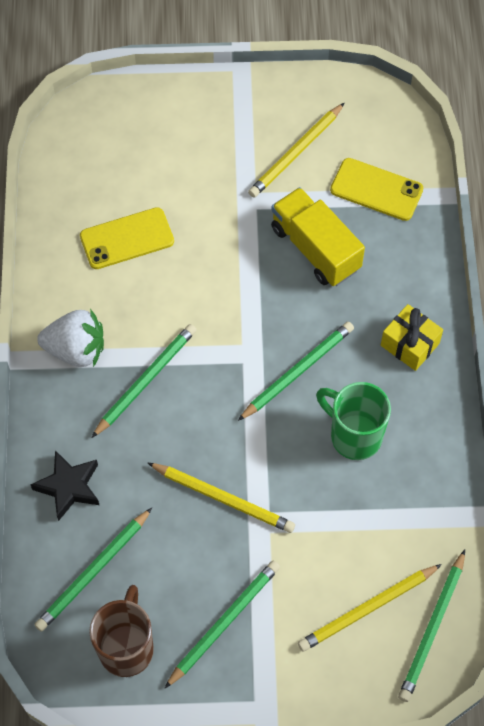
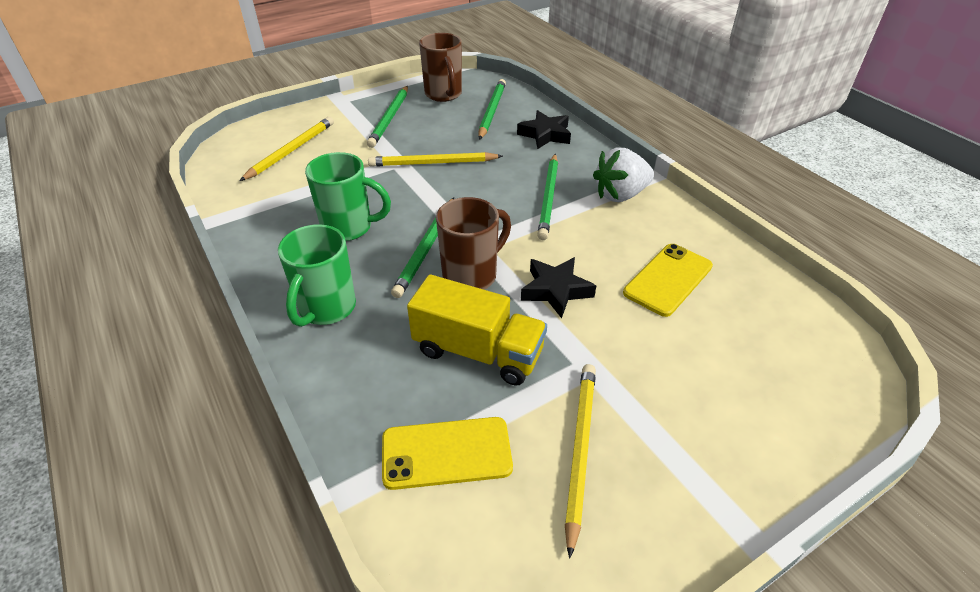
camera: 150 degrees right, 20 degrees down
(221, 272) = (555, 290): none -> black star
(277, 321) = (471, 275): none -> brown mug
(410, 344) = (326, 309): yellow gift -> green mug
(433, 628) = (237, 157): green pencil -> none

